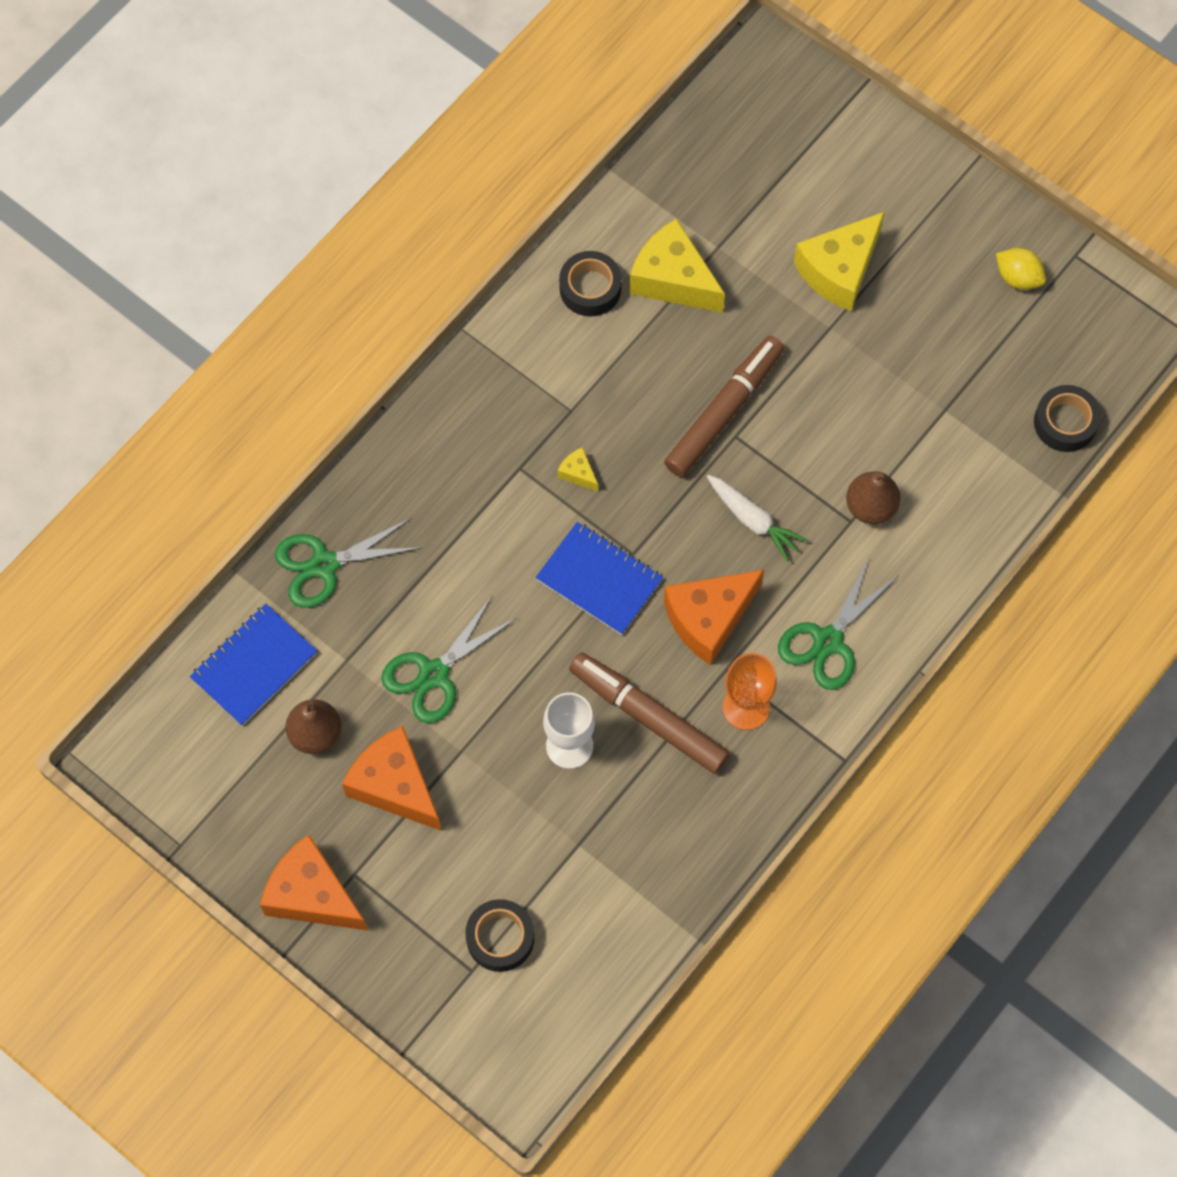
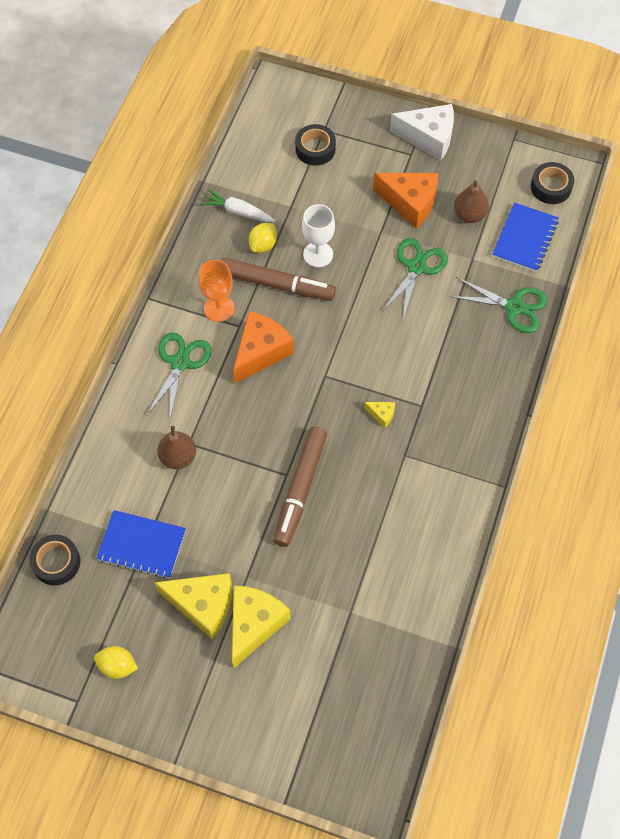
camera: 160 degrees right, 5 degrees down
(312, 895) = (428, 138): orange cheese -> white cheese
(324, 565) = (514, 307): green scissors -> green scissors turned 60 degrees clockwise
(590, 288) = (429, 547): black tape -> black tape (551, 187)
(599, 580) = (339, 353): blue notebook -> blue notebook (142, 545)
(645, 790) = (263, 245): none -> yellow lemon
(673, 279) = (373, 574): yellow cheese -> yellow cheese (203, 605)
(753, 520) = (254, 422): white carrot -> white carrot (237, 212)

